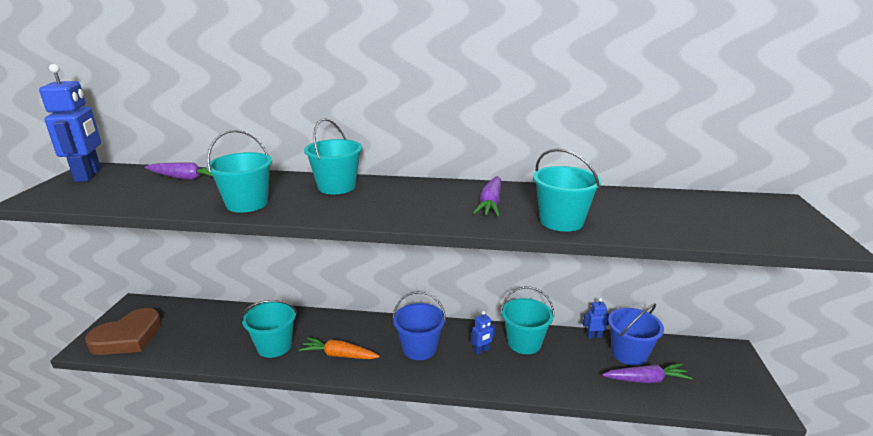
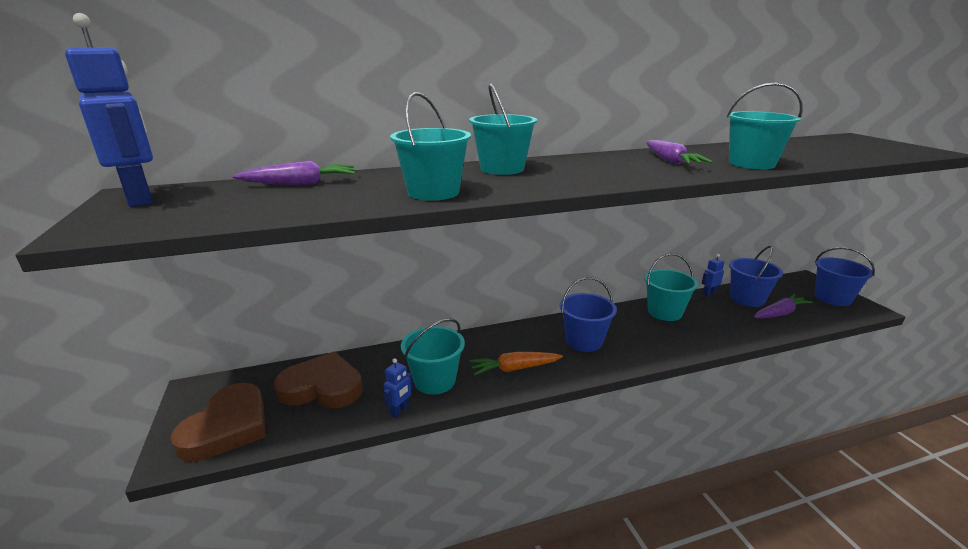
camera: 25 degrees left, 0 degrees up
(202, 327) = (322, 387): none -> brown heart
(481, 350) = (638, 327): blue robot -> blue robot (399, 410)
(735, 381) = (832, 298): none -> blue bucket

